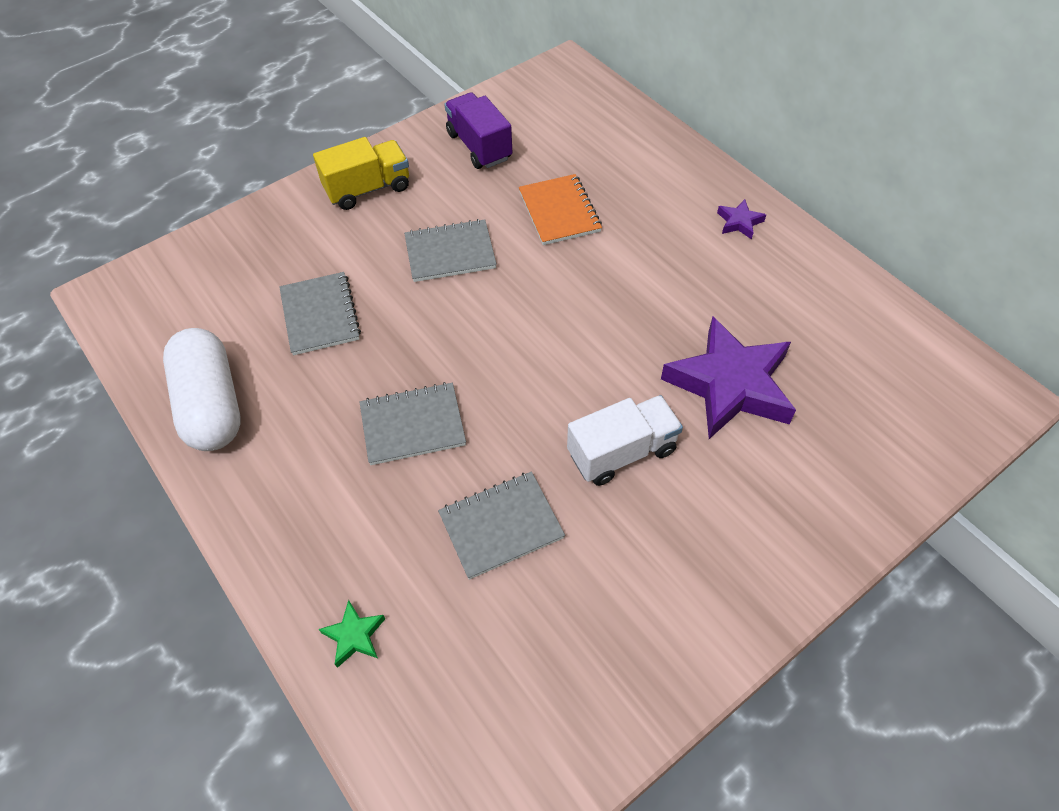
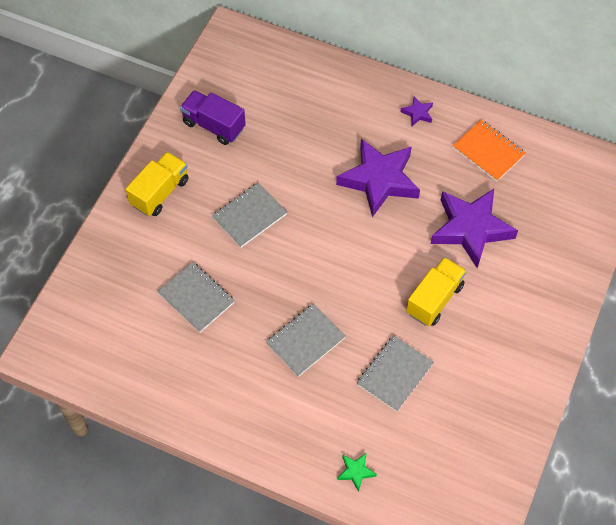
camera: 30 degrees left, 5 degrees up
(211, 404) = (172, 388): white capsule -> none
(559, 211) = (300, 154): orange notebook -> orange notebook (488, 152)
(622, 452) = (434, 299): white truck -> yellow truck
(640, 277) = (379, 180): none -> purple star

